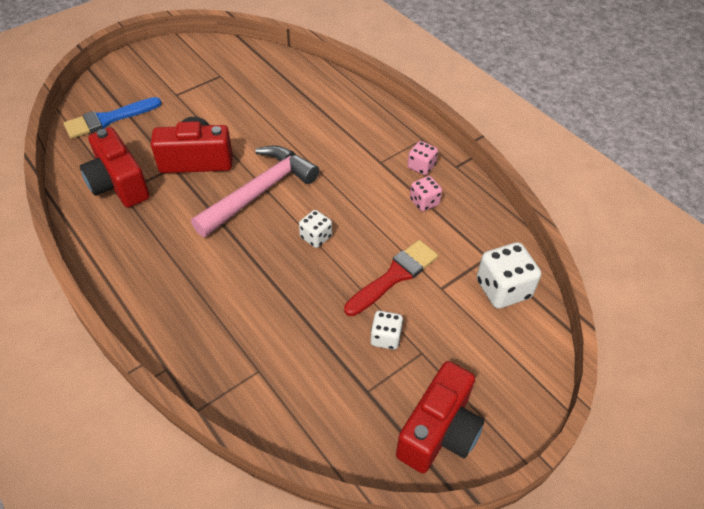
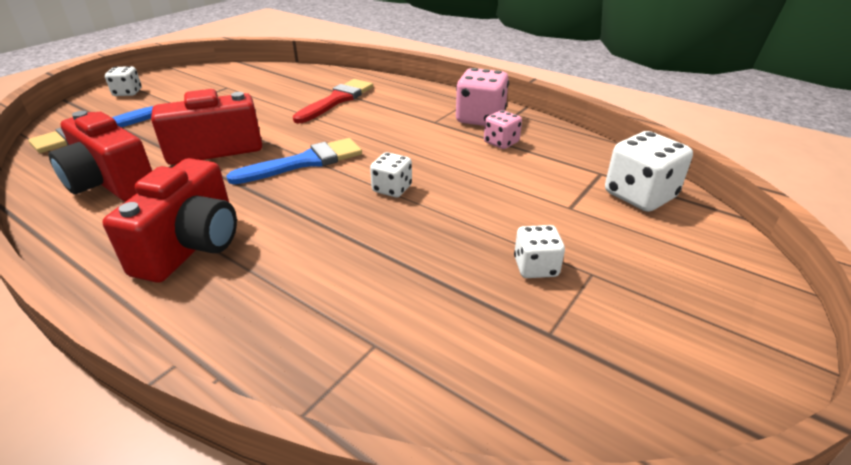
camera: 15 degrees left, 15 degrees down
(138, 69) = (127, 93): none -> white dice
(260, 191) = (304, 162): pink hammer -> blue brush
(394, 276) = (508, 207): red brush -> red brush (337, 100)
(421, 166) = (480, 118): pink dice -> pink dice, size x1.70
(439, 432) = (682, 360): red camera -> red camera (192, 246)

